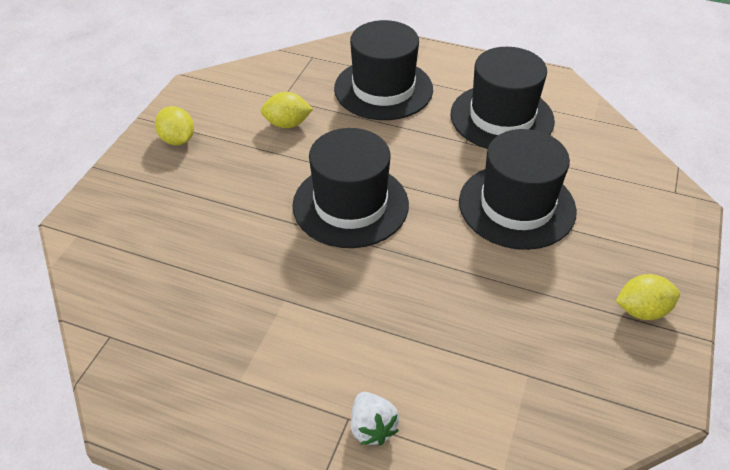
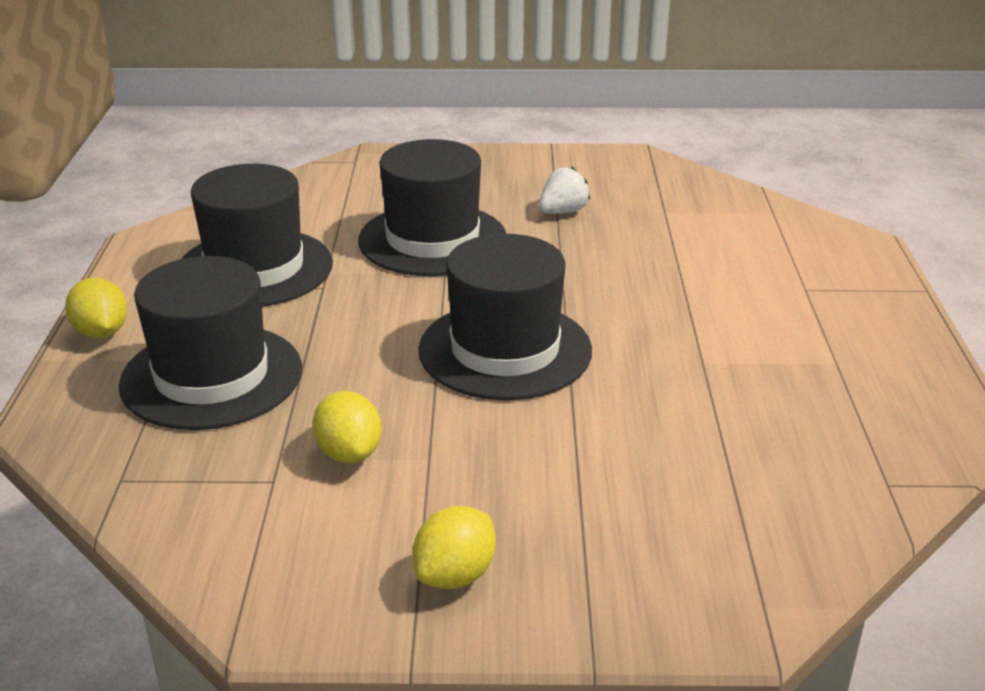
camera: 110 degrees left, 15 degrees down
(372, 427) = (801, 275): white strawberry -> white strawberry (563, 212)
(641, 310) = (540, 169): yellow lemon -> yellow lemon (101, 332)

